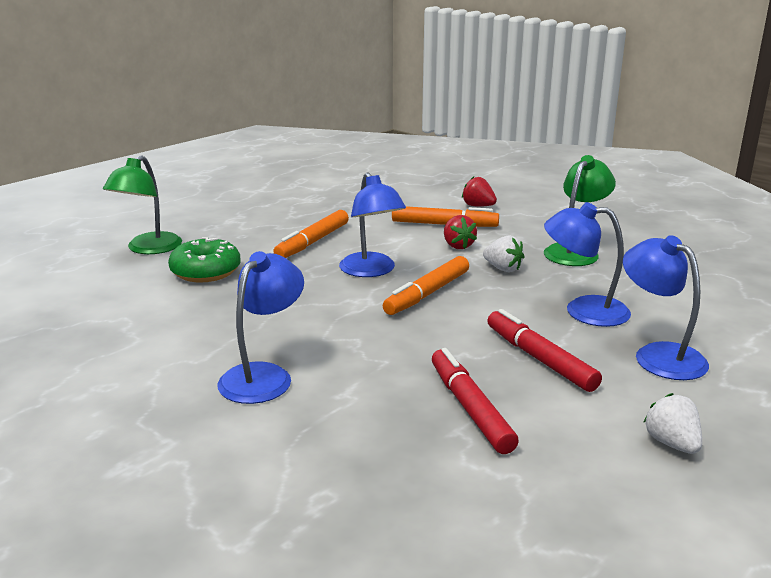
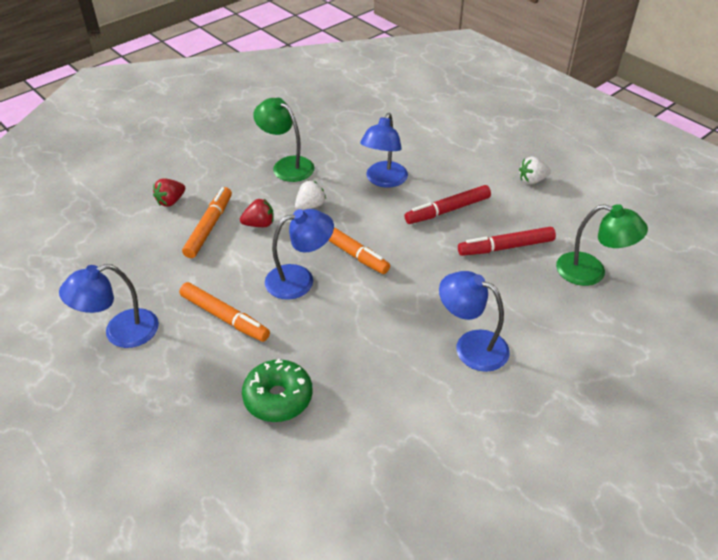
camera: 85 degrees left, 20 degrees up
(148, 249) = (204, 457): green lamp -> green lamp (591, 272)
(659, 355) = (443, 163): blue lamp -> blue lamp (120, 332)

